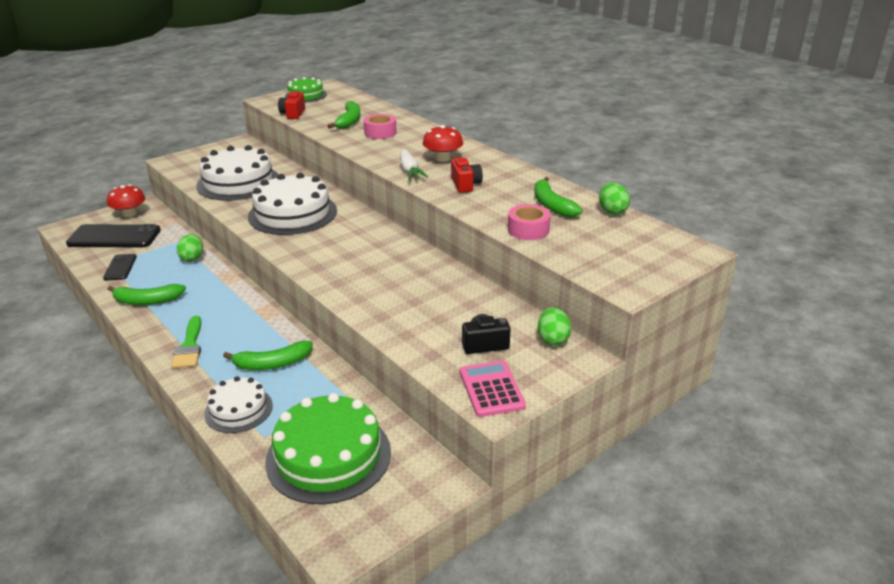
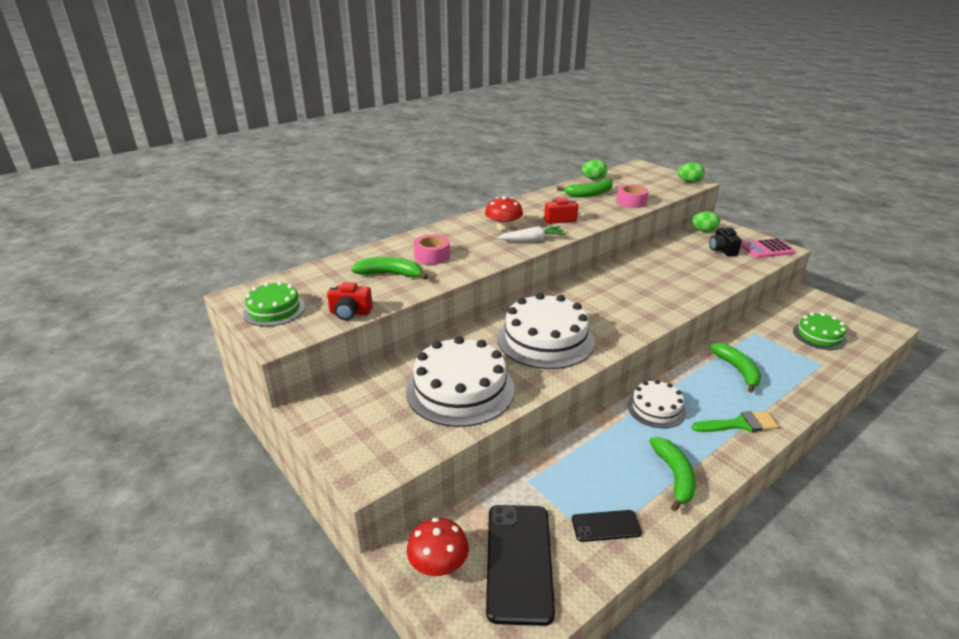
camera: 90 degrees left, 0 degrees up
(192, 258) = (571, 457): green egg -> green egg (689, 182)
(238, 409) = (803, 380): white cake -> white cake (656, 408)
(328, 456) = (819, 335): green cake -> green cake, size x0.58

